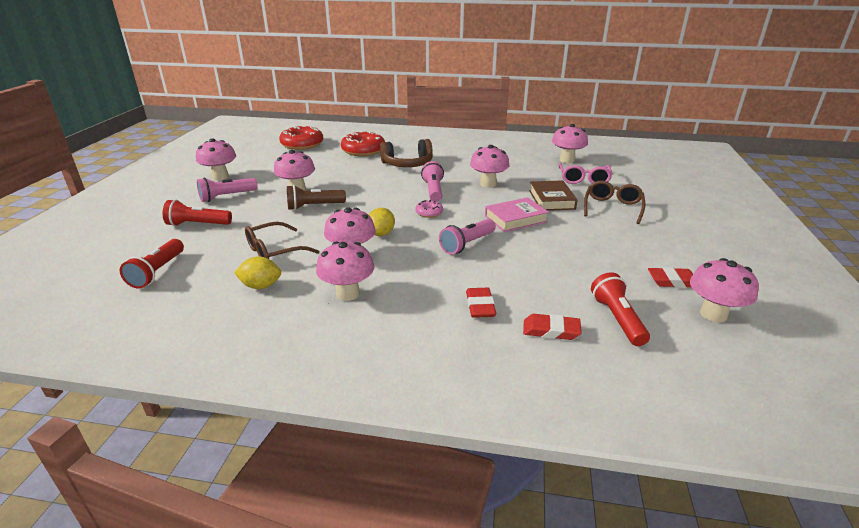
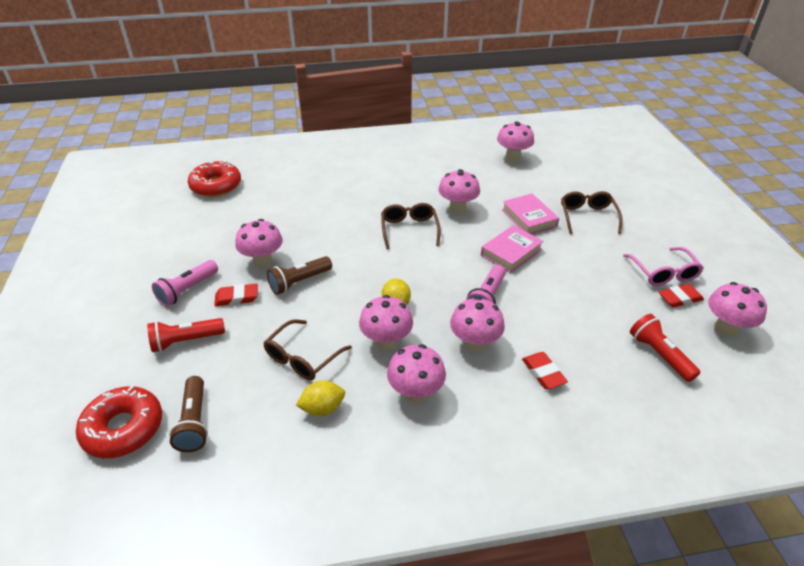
camera: 20 degrees left, 10 degrees up
(157, 272) = (194, 422): red flashlight -> brown flashlight
(220, 177) = (155, 260): pink mushroom -> pink mushroom (474, 344)
(363, 150) = (295, 183): red donut -> red donut (123, 428)
(407, 164) = (357, 195): brown headphones -> none
(429, 213) = (425, 263): pink donut -> none
(433, 190) = (409, 229): pink flashlight -> brown glasses
(551, 200) = (529, 218): brown book -> pink book
(551, 330) = (616, 384): red eraser -> red eraser (237, 297)
(583, 179) = (542, 183): pink glasses -> pink glasses (663, 273)

